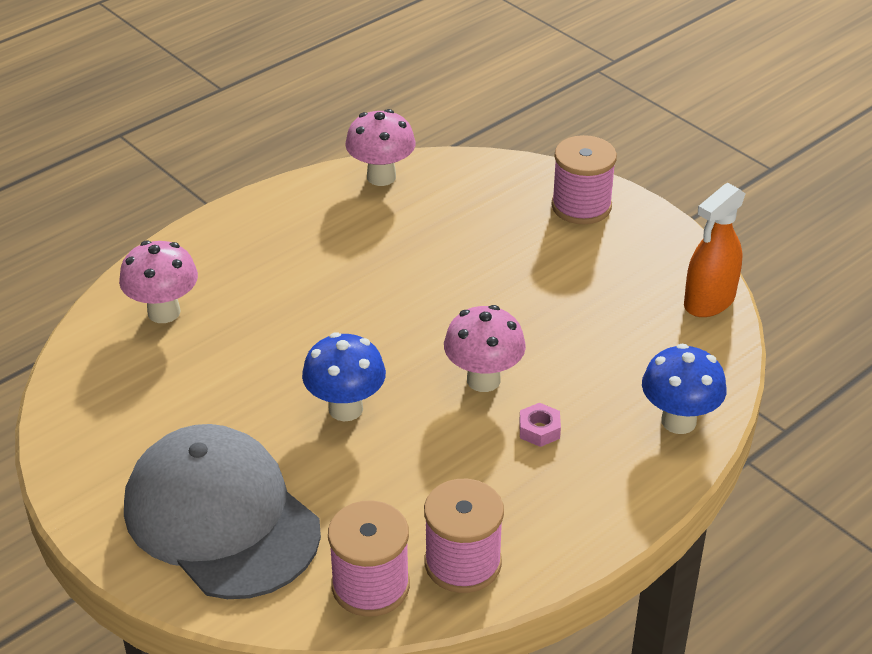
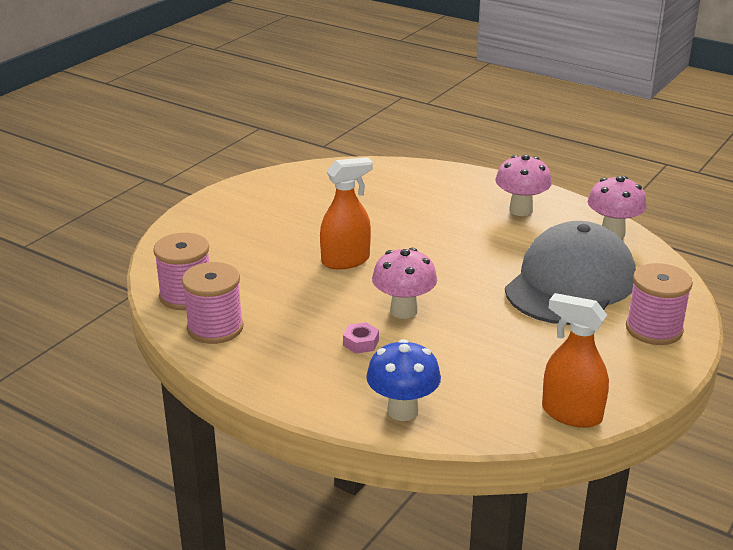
camera: 75 degrees right, 10 degrees down
(164, 312) = (405, 183): pink mushroom -> pink mushroom (521, 210)
(221, 518) = (230, 235): grey cap -> grey cap (570, 283)
(345, 409) = (346, 260): blue mushroom -> orange spray bottle

